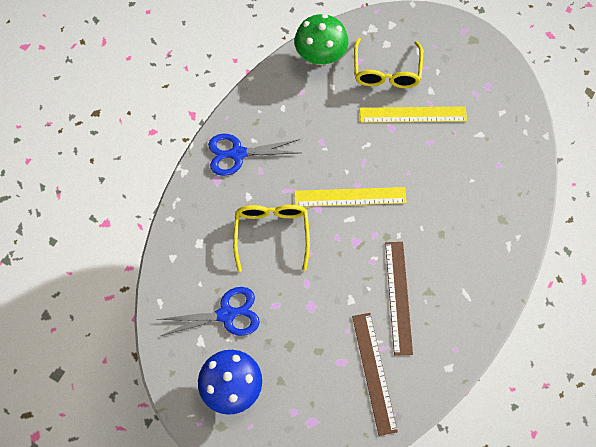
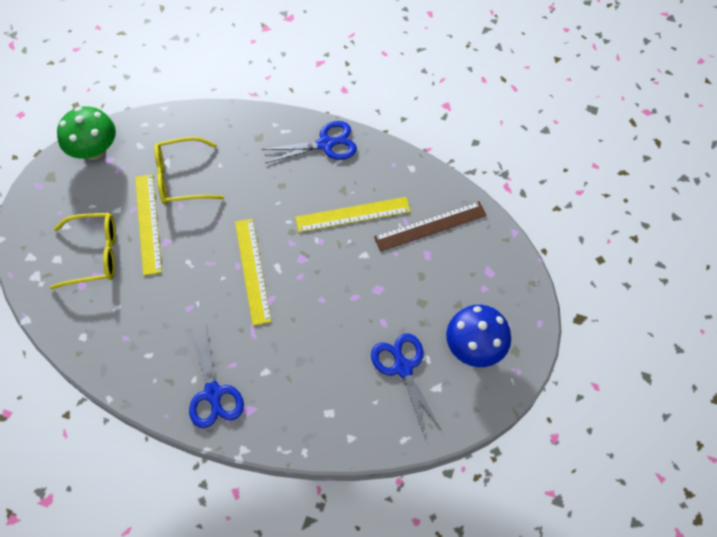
camera: 100 degrees left, 5 degrees down
(272, 234) = (306, 339): yellow glasses -> yellow glasses (181, 178)
(320, 56) = (75, 325): green mushroom -> green mushroom (94, 150)
(398, 297) = (353, 214): brown ruler -> yellow ruler
(488, 284) = (326, 144): none -> blue scissors

